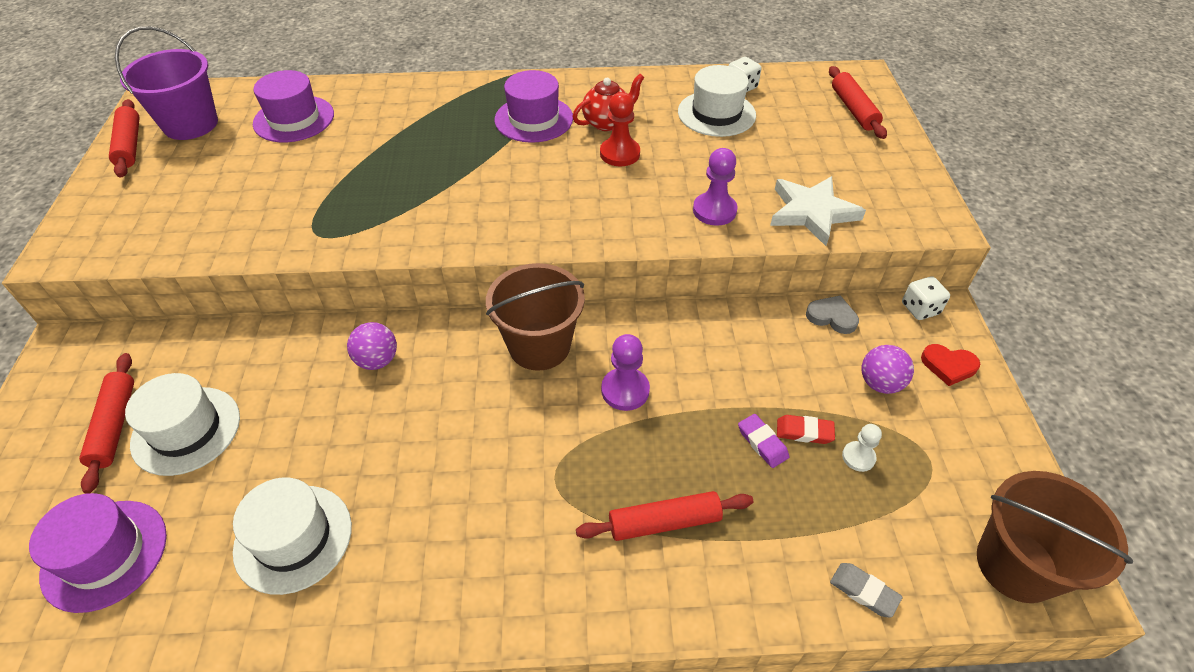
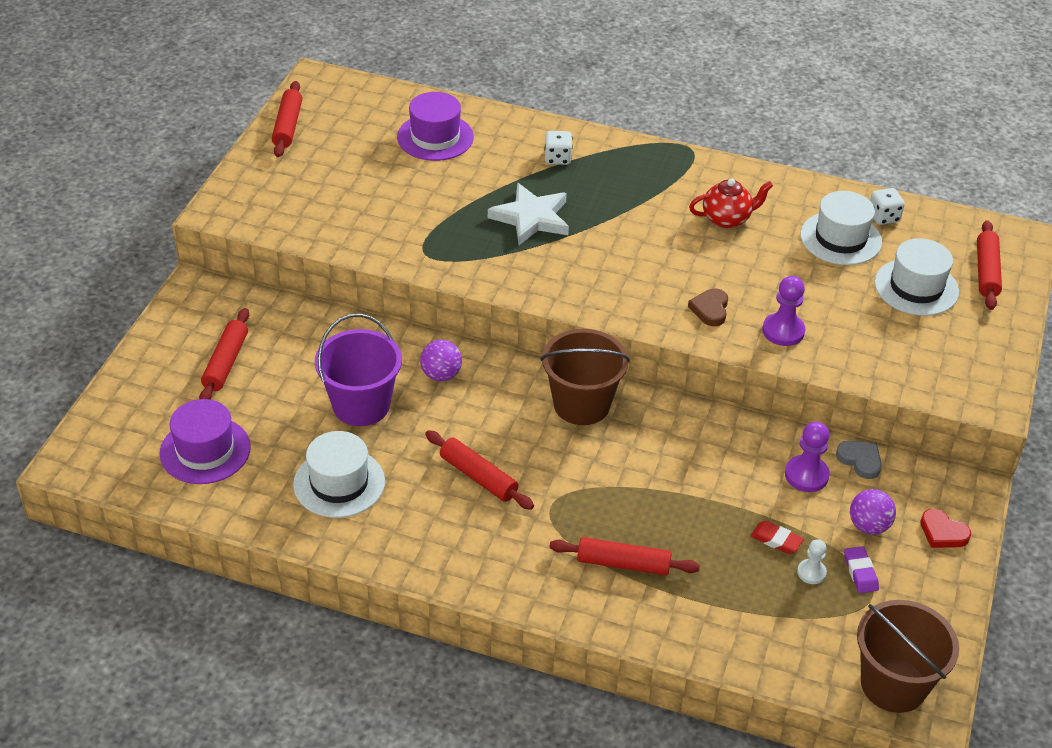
camera: 20 degrees right, 5 degrees down
(186, 430) = (278, 382): white hat -> white hat (916, 287)
(191, 124) = (343, 118): purple bucket -> purple bucket (361, 405)
(460, 470) = (478, 477): none -> red rolling pin
(534, 119) = (657, 196): purple hat -> none
(620, 154) = (723, 253): red pawn -> none
(625, 390) = (639, 461): purple pawn -> purple pawn (806, 475)
(635, 209) = (710, 309): none -> brown heart
(762, 443) = (735, 536): purple eraser -> purple eraser (860, 572)
(812, 212) = (874, 359): white star -> white star (531, 218)
(864, 591) = (756, 658): grey eraser -> none
(920, 309) = (950, 479): white dice -> white dice (557, 158)

